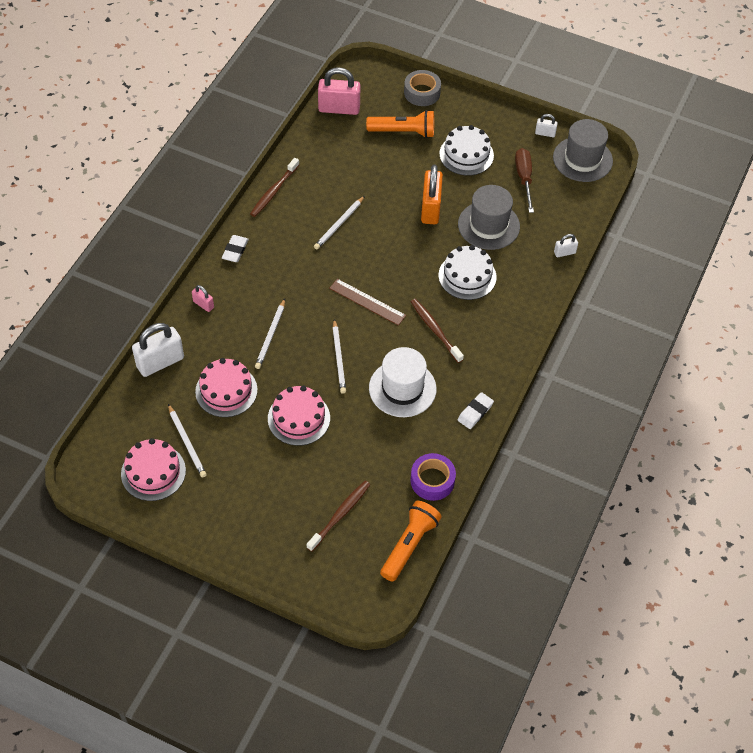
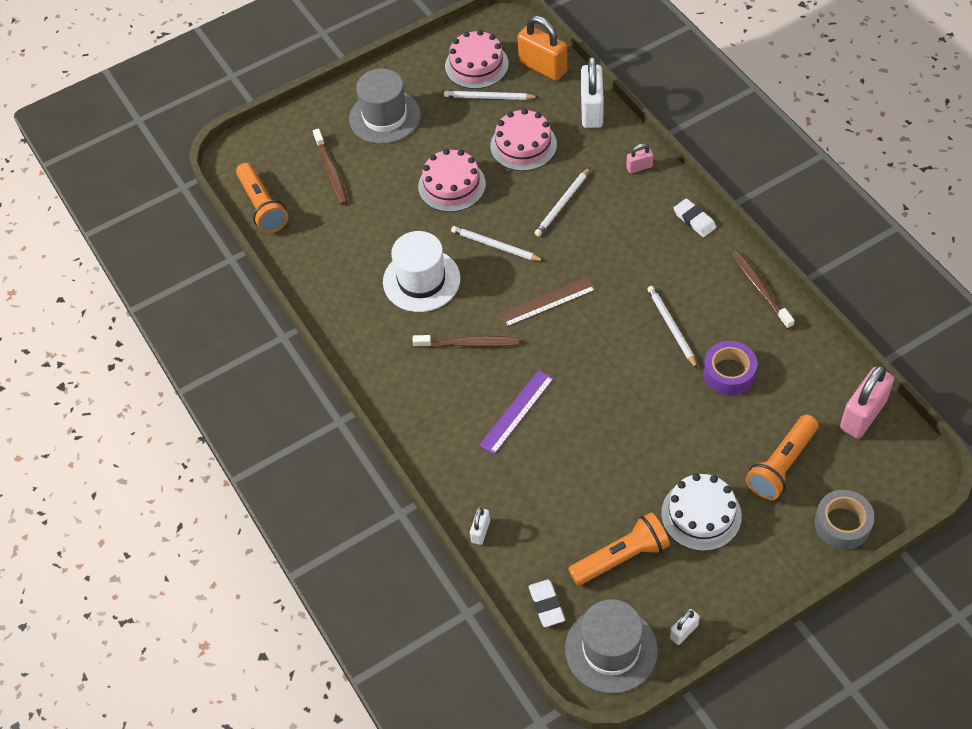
camera: 130 degrees right, 0 degrees up
(271, 335) = (562, 204): white pencil -> white pencil turned 105 degrees counterclockwise
(430, 208) = (637, 428): orange padlock -> orange padlock (543, 67)
(432, 480) = (307, 254): purple tape -> purple tape (729, 373)
(467, 276) = (516, 411): white cake -> purple ruler
(475, 412) = (348, 326): white eraser -> white eraser (546, 604)
(488, 225) = (573, 474): grey hat -> grey hat (385, 117)
(524, 178) = (621, 557): brown screwdriver -> orange flashlight

